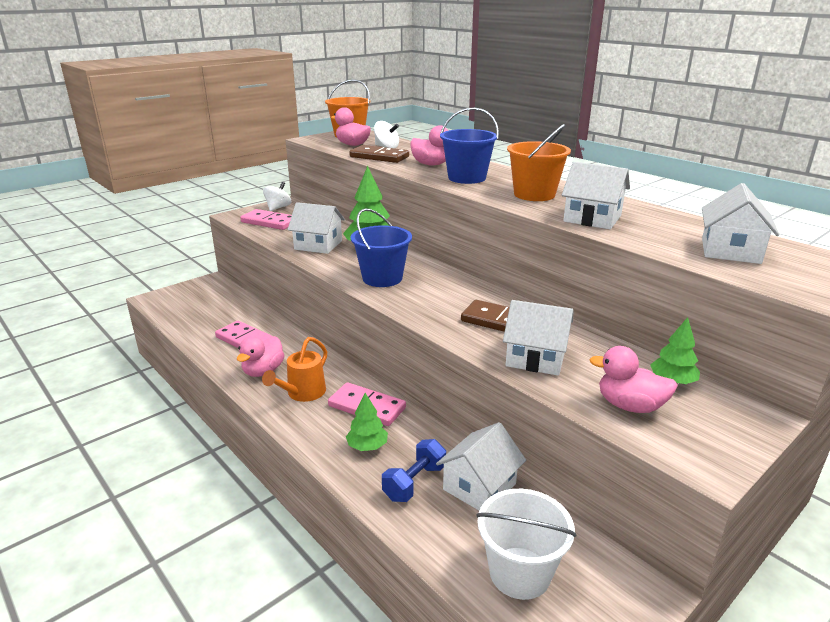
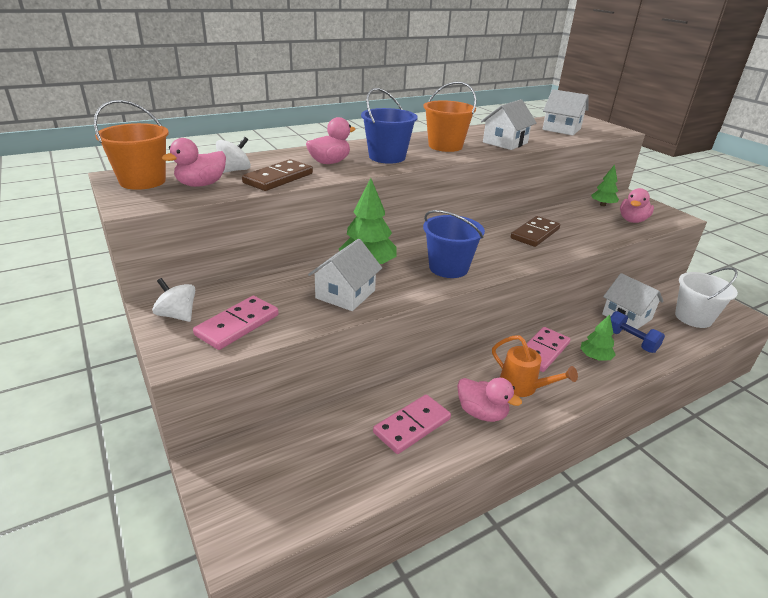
camera: 80 degrees left, 5 degrees up
(535, 358) = (585, 233): white house -> none

